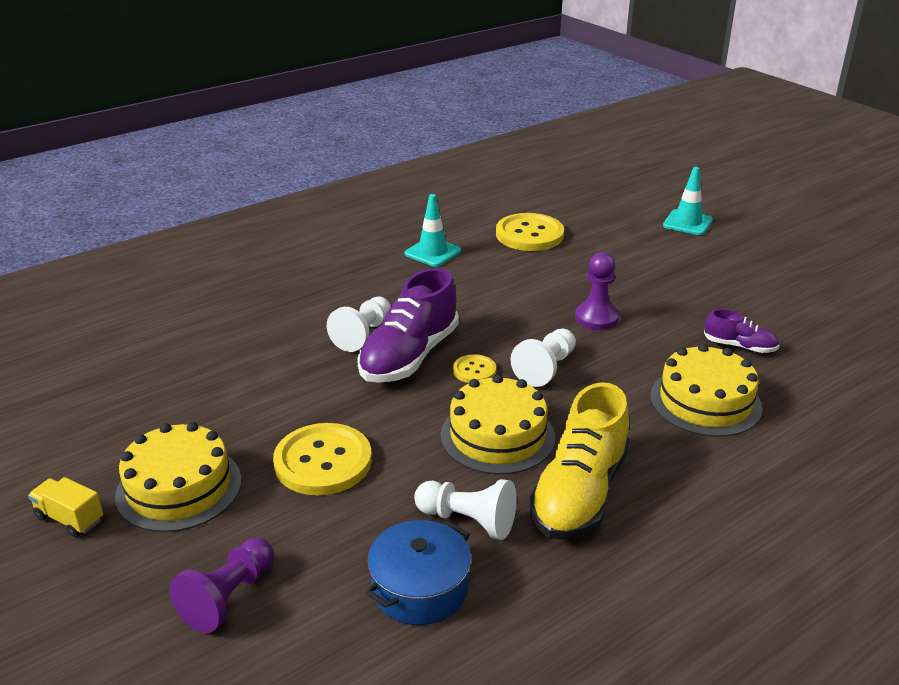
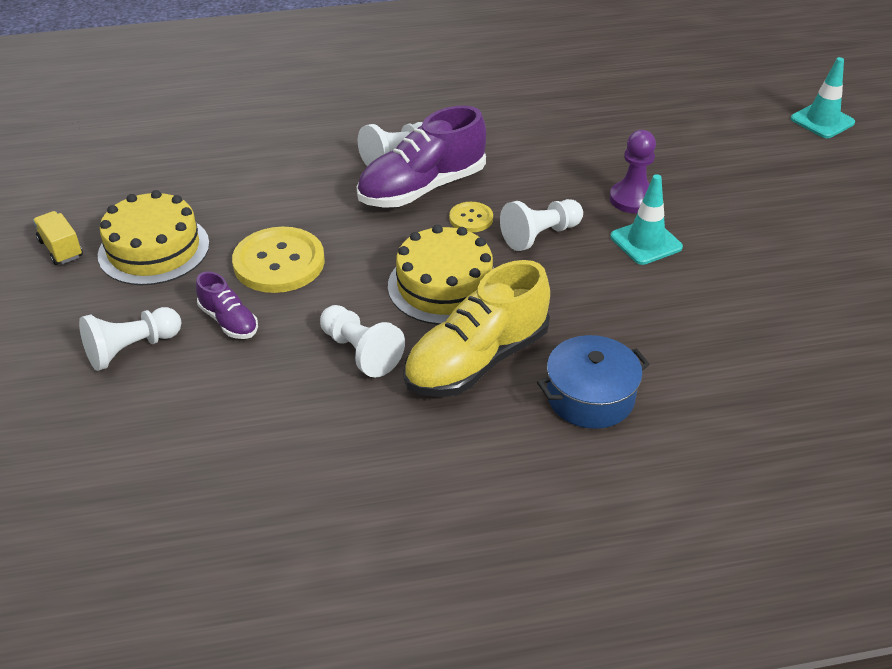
camera: 25 degrees right, 10 degrees up
(228, 597) = (131, 349): purple pawn -> white pawn
(420, 588) = (279, 394): blue pot -> blue pot (590, 397)
(433, 252) = (522, 90): turquoise traffic cone -> turquoise traffic cone (646, 242)
(529, 234) = (635, 94): yellow button -> none
(705, 402) = (673, 314): yellow cake -> none
(739, 346) = (760, 269): purple shoe -> purple shoe (229, 321)

